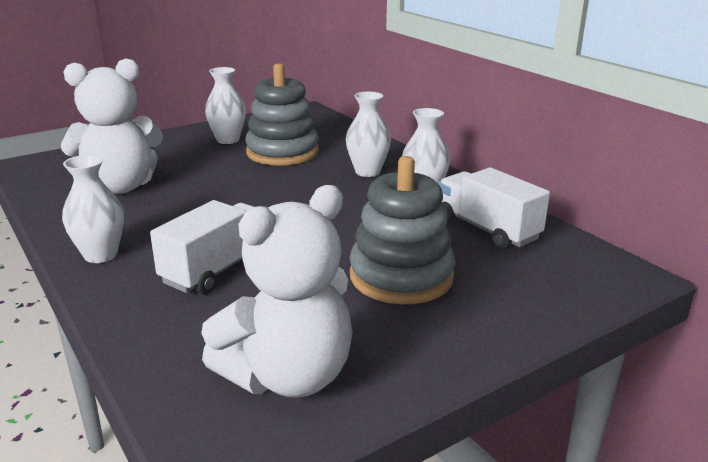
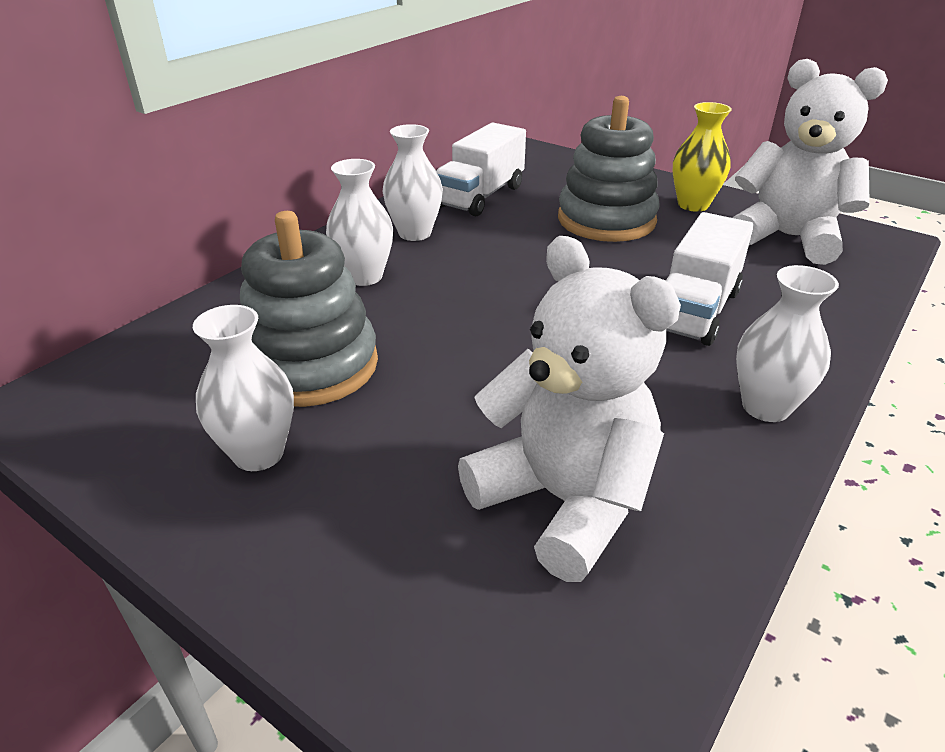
camera: 110 degrees left, 10 degrees up
(218, 268) = (695, 310): white truck -> white truck turned 75 degrees counterclockwise
(410, 342) = (693, 205): none -> yellow vase

